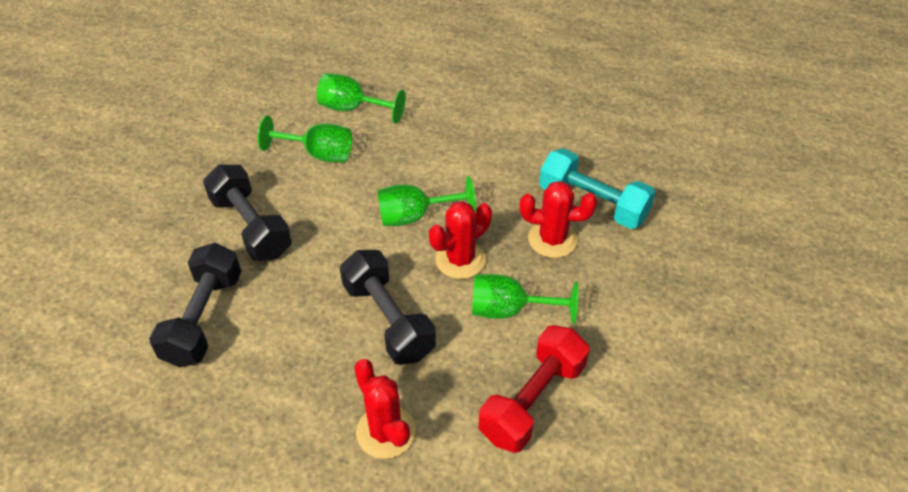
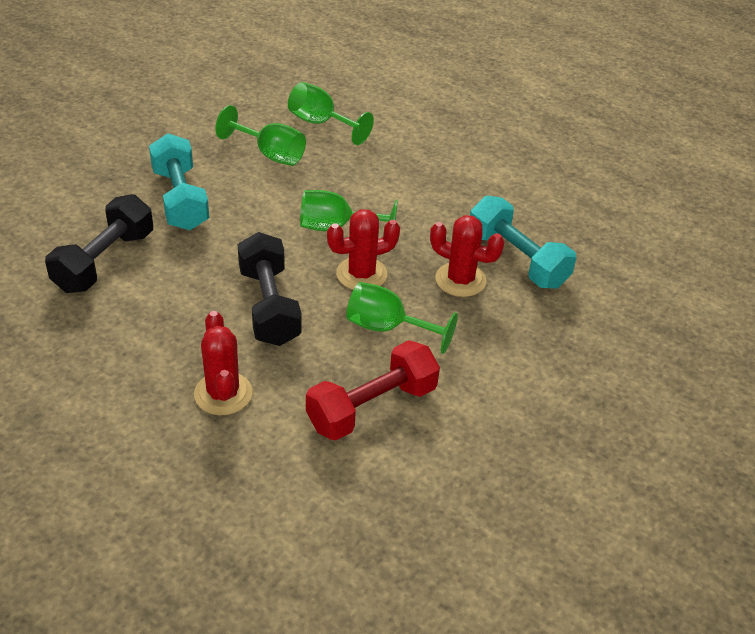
camera: 15 degrees right, 5 degrees down
(251, 227) = (180, 199): black dumbbell -> turquoise dumbbell

